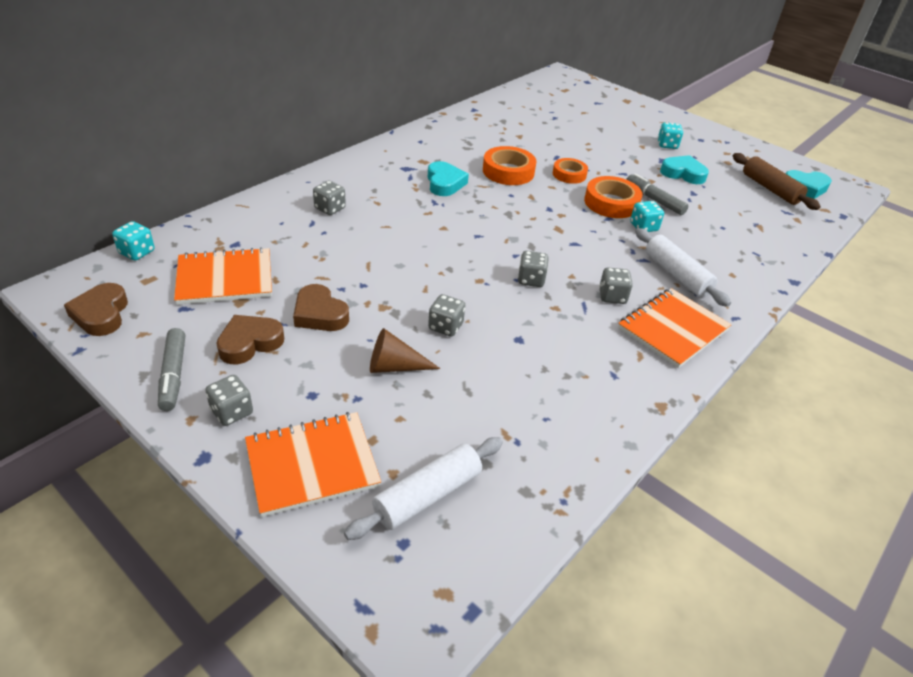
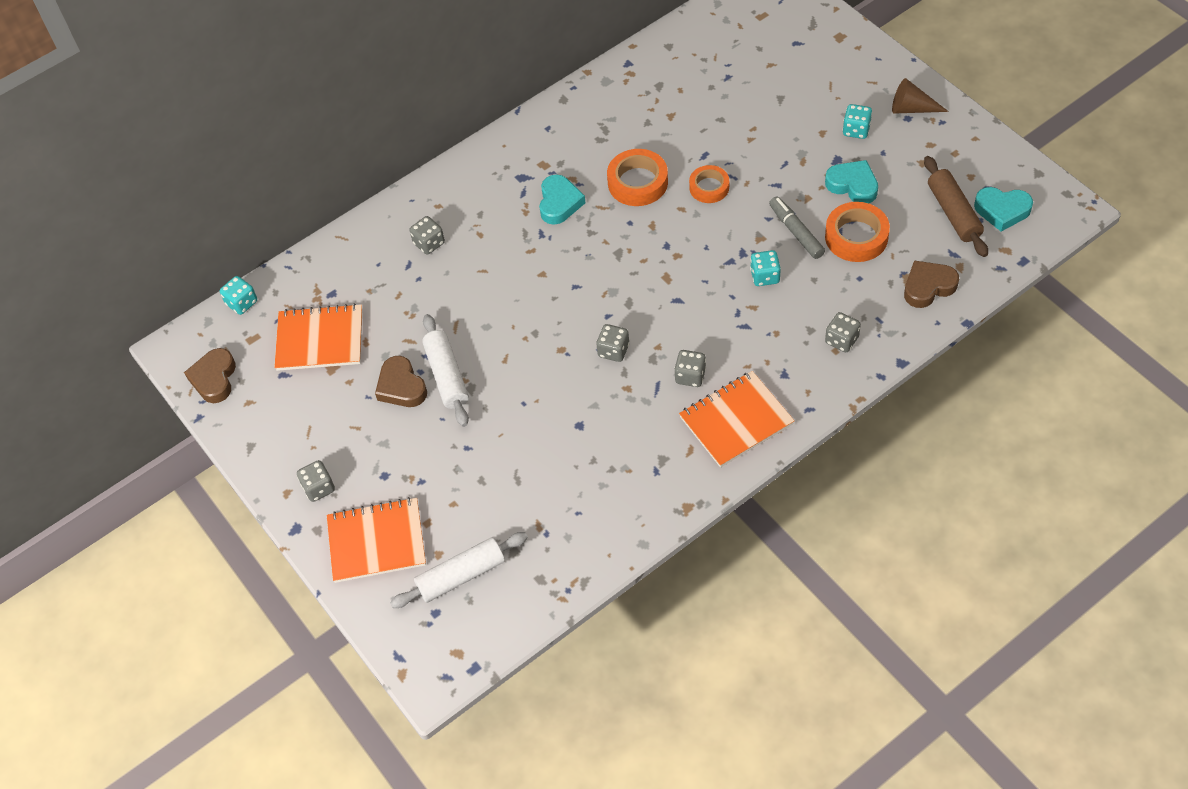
camera: 20 degrees right, 15 degrees up
(173, 375) = (274, 448): grey marker -> none
(249, 343) = (337, 417): brown heart -> brown heart (928, 287)
(395, 366) = (459, 450): brown cone -> brown cone (912, 108)
(445, 326) = (514, 407): grey dice -> grey dice (841, 340)
(611, 203) = (742, 237): orange tape -> orange tape (856, 237)
(676, 275) = (772, 349): white rolling pin -> white rolling pin (447, 376)

